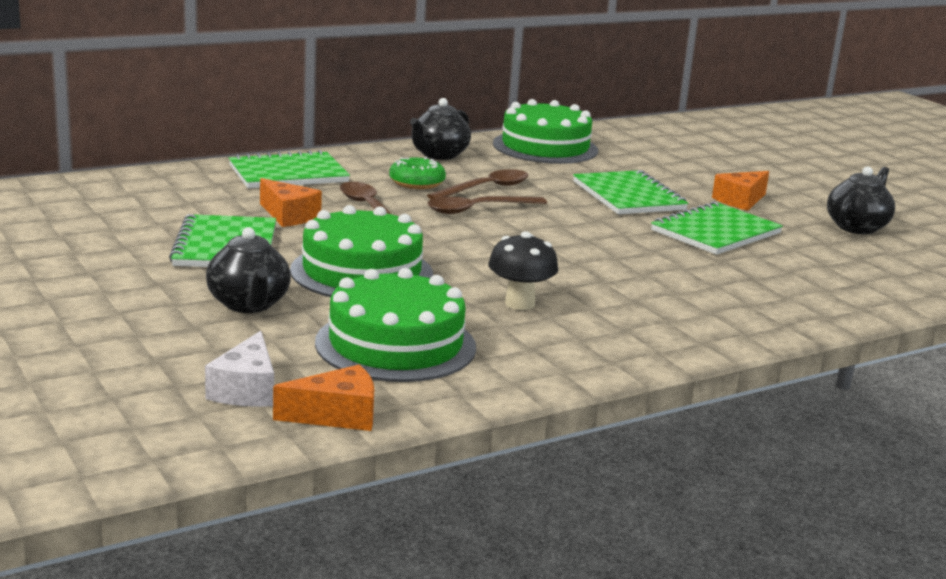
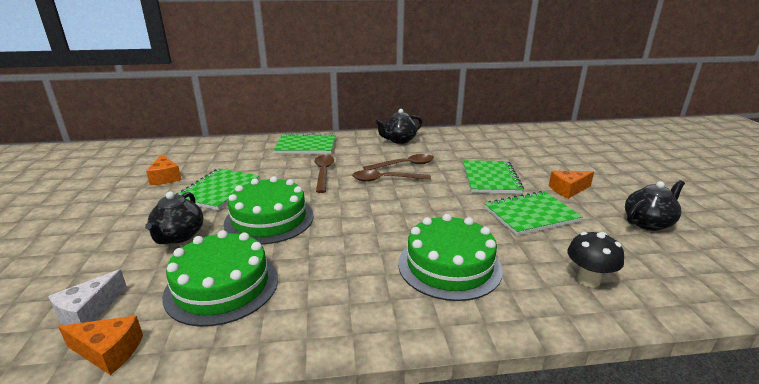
camera: 25 degrees right, 5 degrees up
(289, 216) = (275, 173): orange cheese -> orange cheese (165, 177)
(417, 183) = (368, 157): green donut -> none
(519, 303) = (339, 261): black mushroom -> black mushroom (588, 280)
(545, 147) = (466, 139): green cake -> green cake (449, 266)

